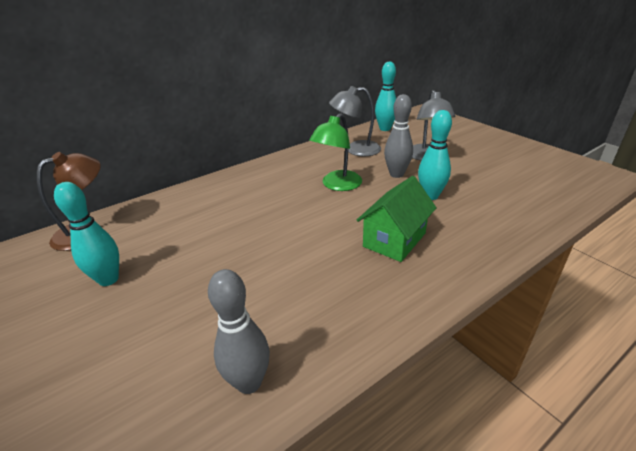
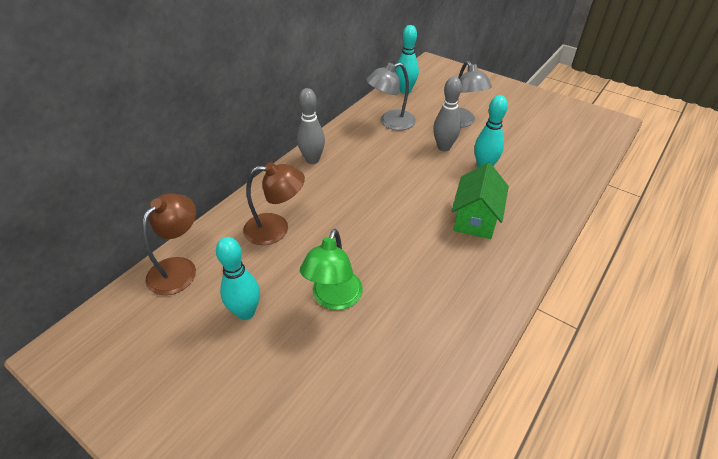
camera: 20 degrees left, 10 degrees up
(191, 215) = (276, 229): none -> brown lamp
(249, 382) = (431, 366): grey bowling pin -> grey bowling pin (312, 160)
(337, 185) = (396, 169): green lamp -> green lamp (334, 299)

